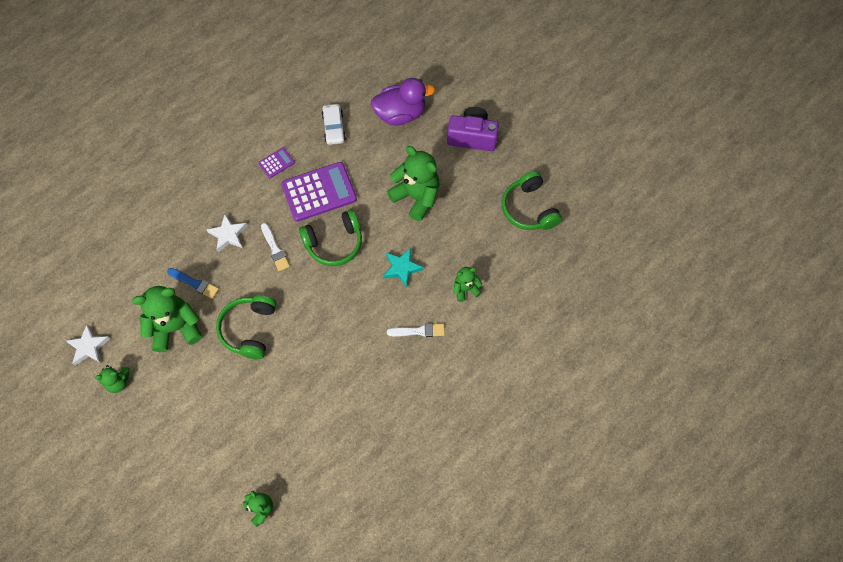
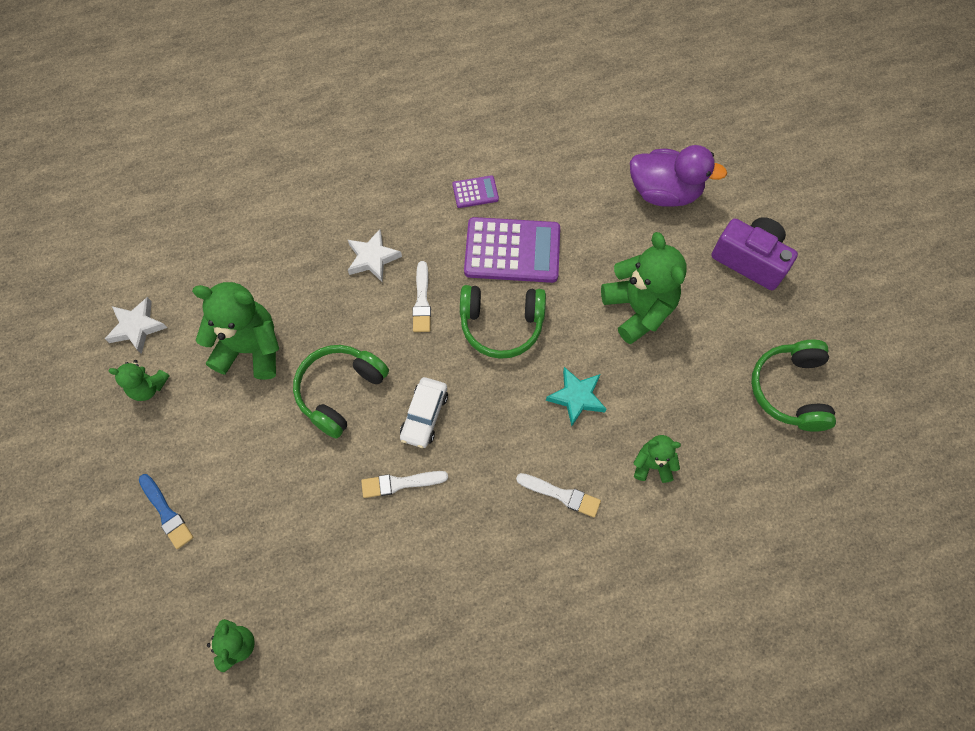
camera: 25 degrees right, 0 degrees up
(194, 283) = (302, 302): blue brush -> blue brush (166, 513)
(316, 368) = (400, 483): none -> white brush
(334, 128) = (569, 176): white car -> white car (424, 416)

